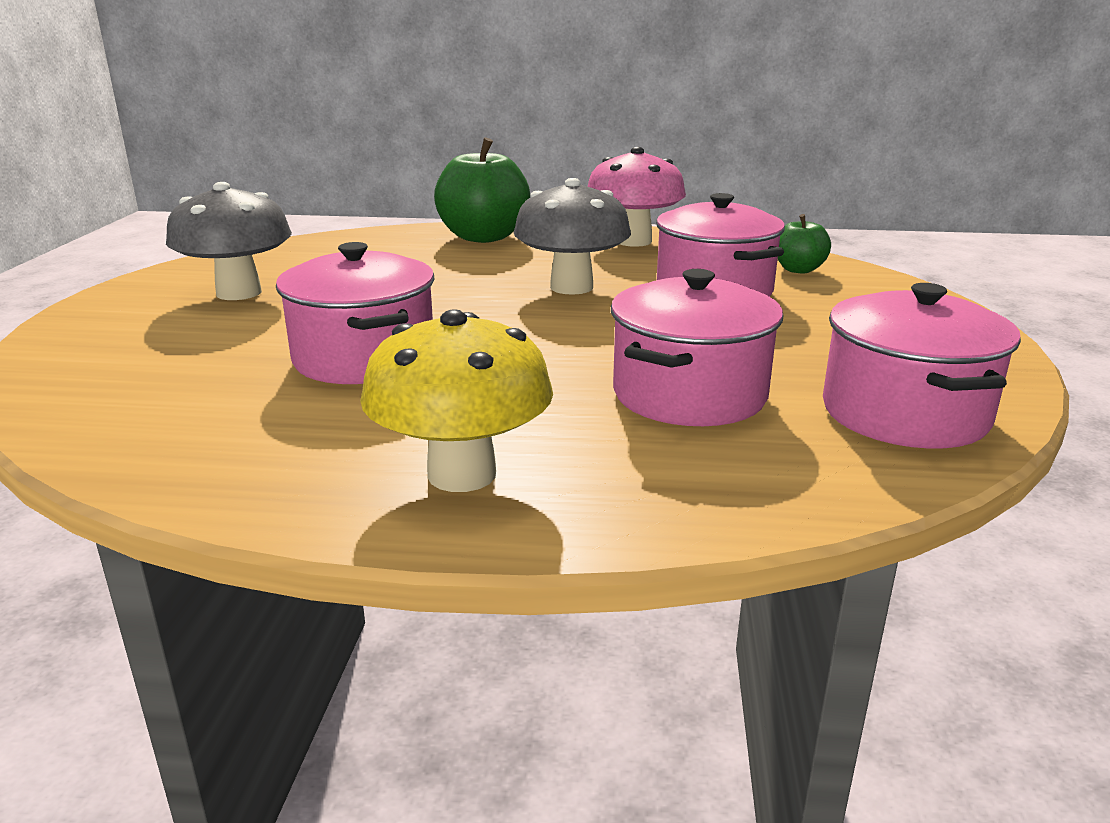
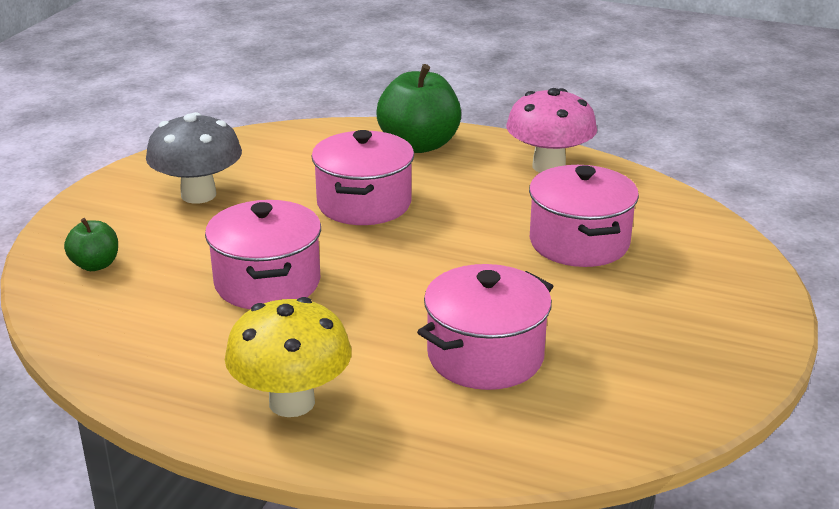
camera: 15 degrees right, 5 degrees up
(571, 287) = (461, 222): grey mushroom -> none
(798, 270) = (673, 225): green apple -> green apple (95, 265)
(904, 413) = (634, 400): pink pot -> pink pot (364, 204)

